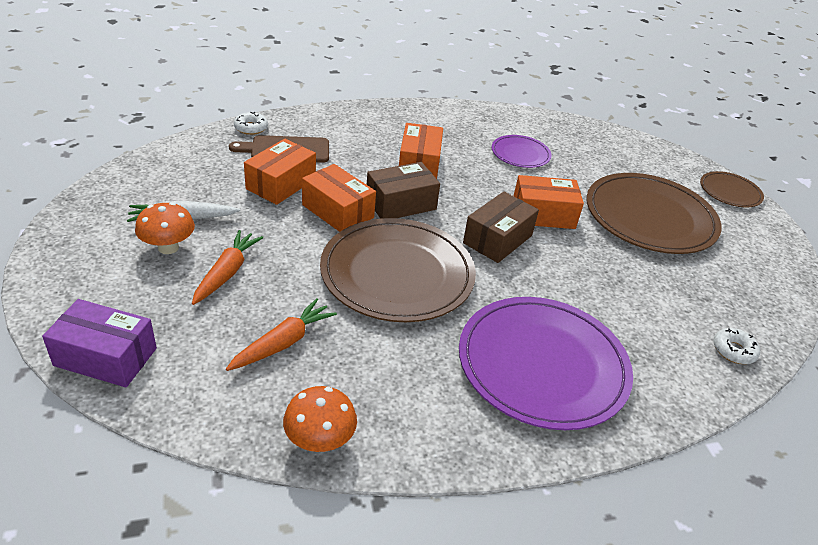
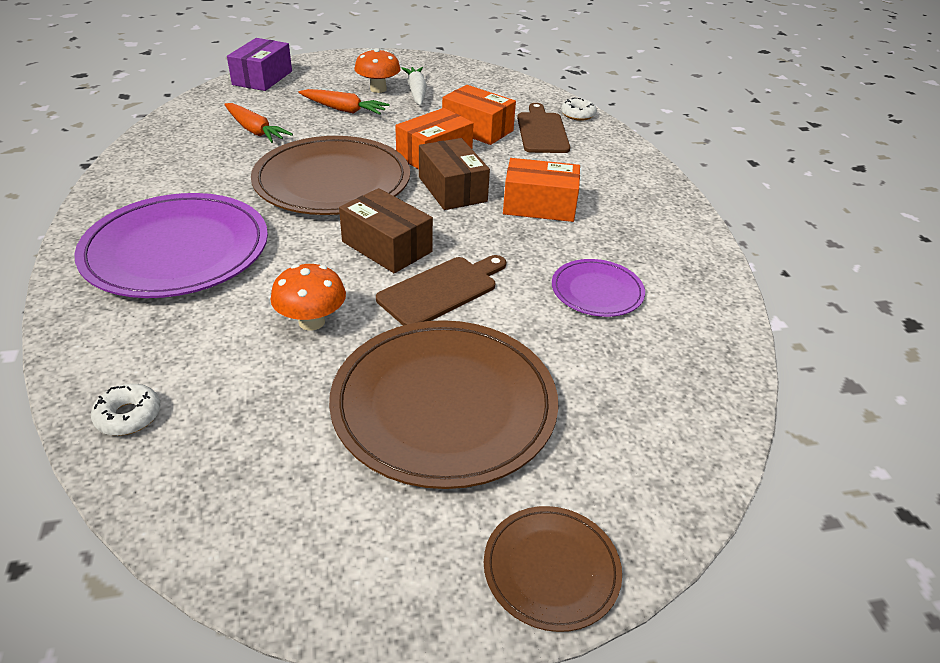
camera: 95 degrees right, 0 degrees up
(319, 440) = (150, 143): orange mushroom -> orange mushroom (312, 322)
(543, 214) = (441, 290): orange box -> brown cutting board

